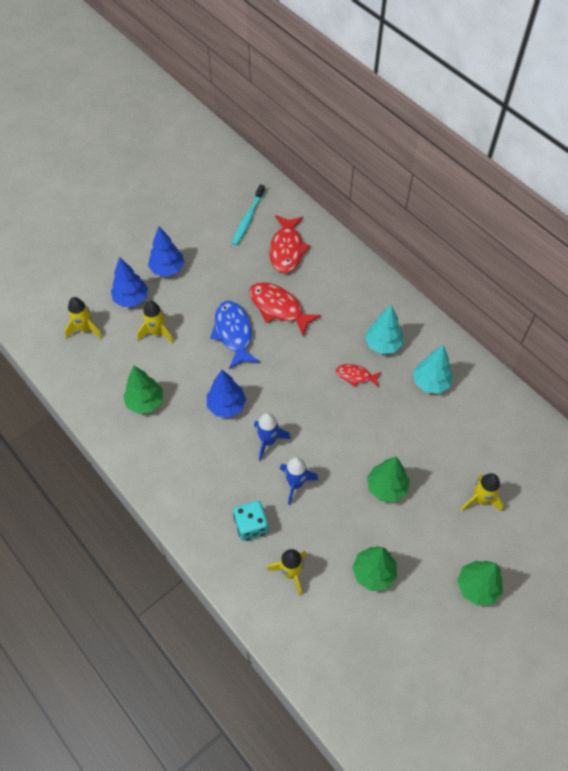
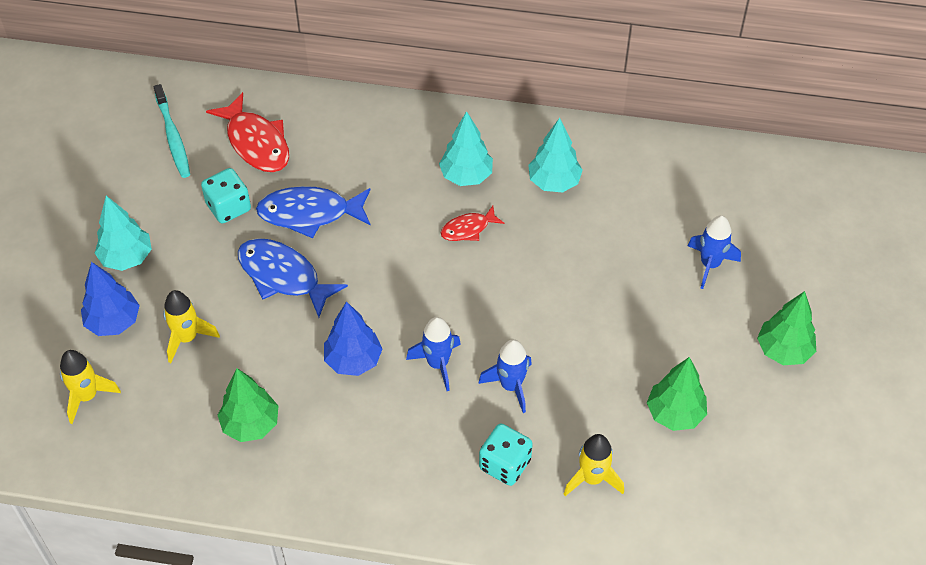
camera: 40 degrees left, 5 degrees down
(167, 269) = (127, 258): blue tree -> turquoise tree
(240, 276) = (228, 207): none -> turquoise dice
(278, 308) = (310, 213): red fish -> blue fish
(386, 487) = (608, 320): green tree -> none
(480, 499) = (710, 264): yellow rocket -> blue rocket

